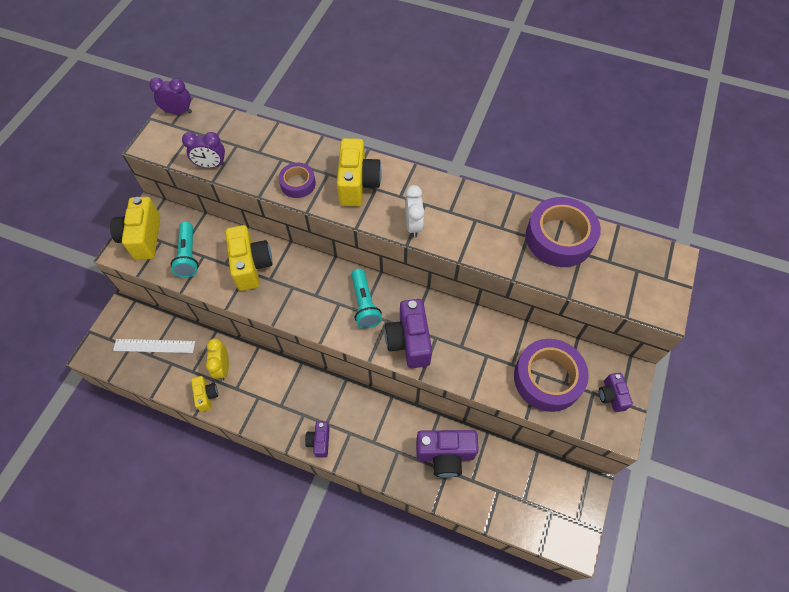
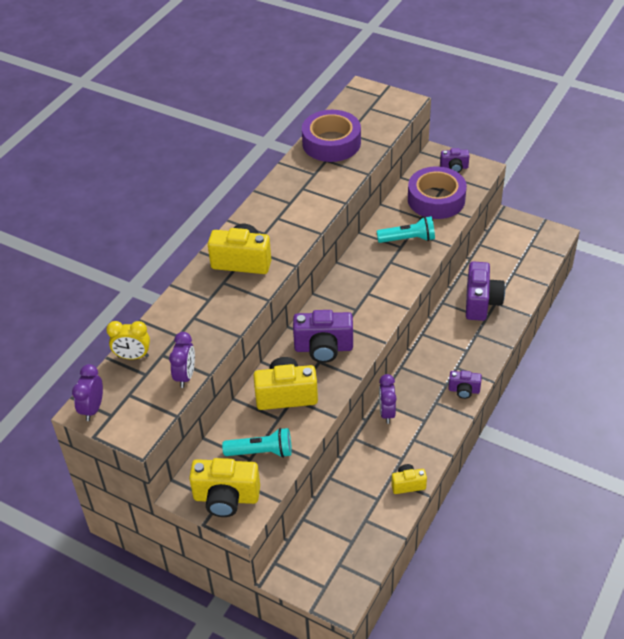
camera: 80 degrees left, 15 degrees down
(154, 346) = (341, 538): white ruler -> none
(223, 368) = (376, 470): yellow clock -> yellow clock (133, 356)
(288, 371) = (387, 413): none -> purple clock
(298, 184) = (230, 305): purple tape -> none
(364, 304) = (348, 307): turquoise flashlight -> turquoise flashlight (408, 239)
(409, 341) = (392, 279): purple camera -> purple camera (323, 348)
(413, 225) = (300, 227): white clock -> none

